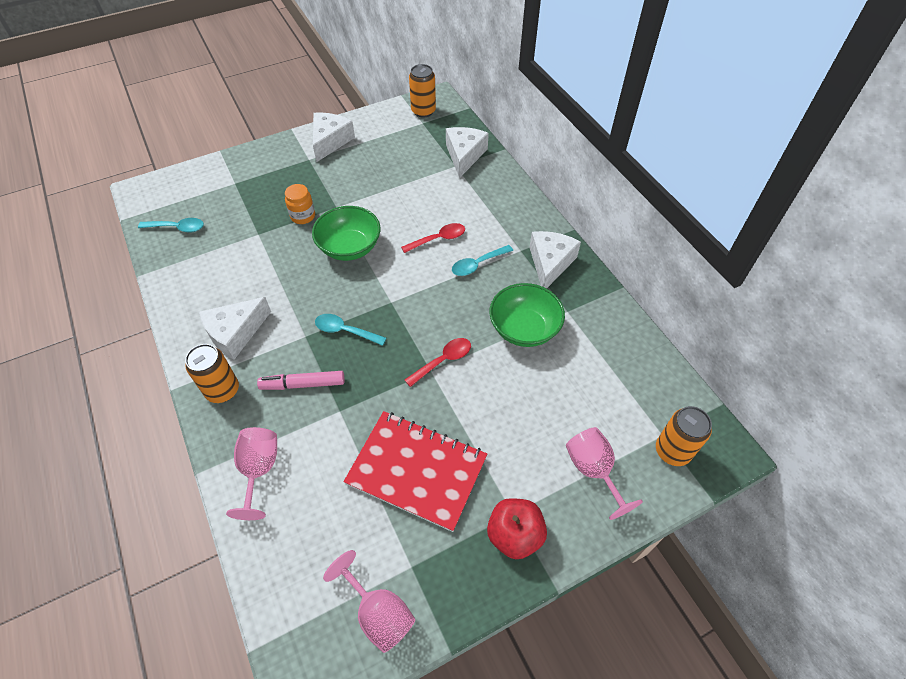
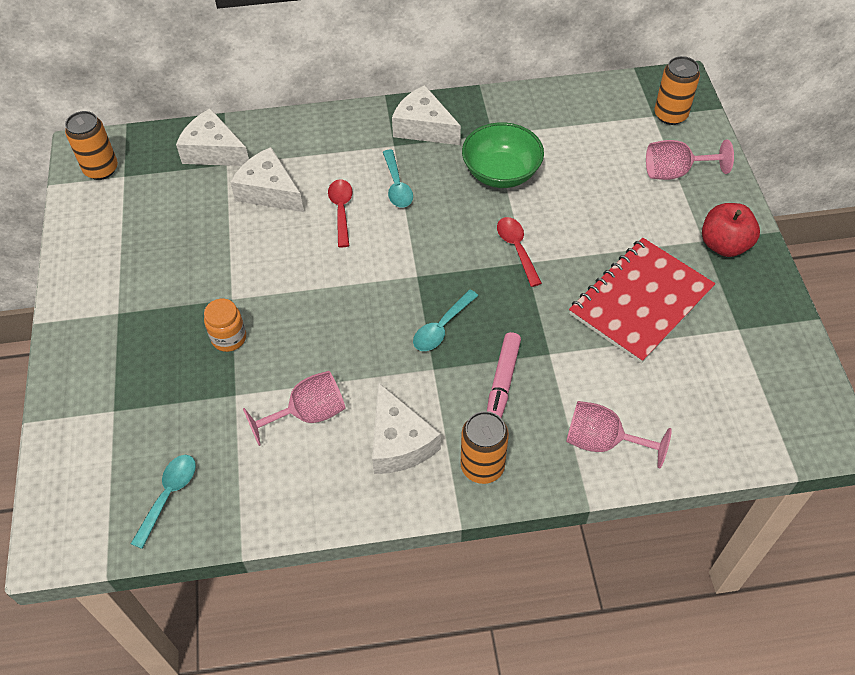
camera: 70 degrees left, 0 degrees up
(330, 141) = (96, 281): white cheese -> white cheese (269, 191)
(349, 247) = (311, 298): green bowl -> none
(378, 612) = (777, 363): pink goblet -> pink goblet (308, 414)

